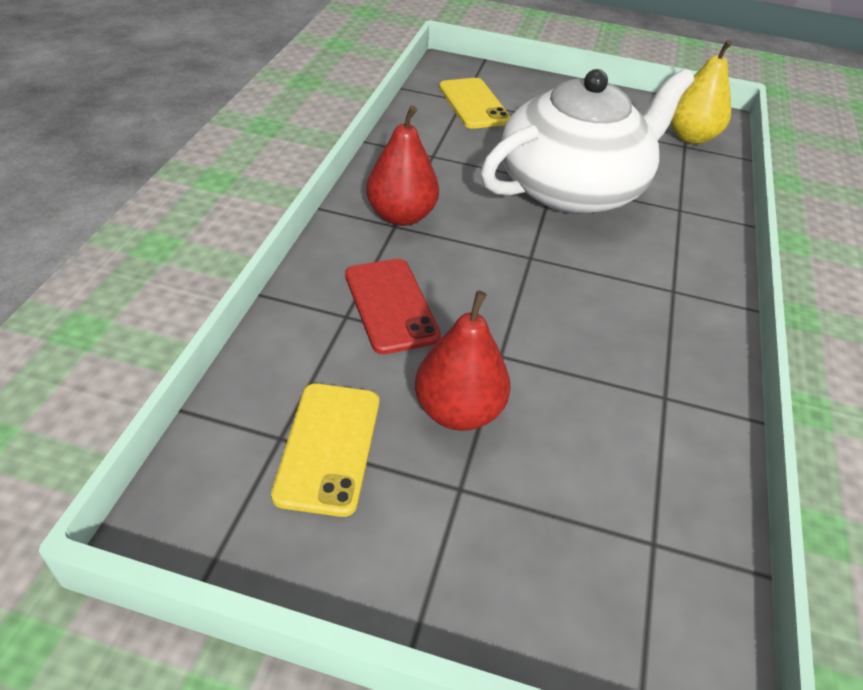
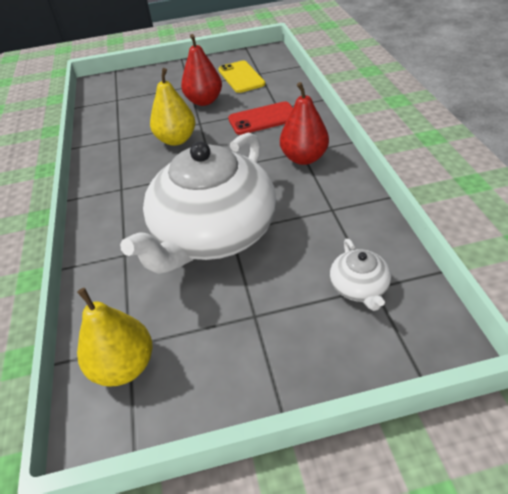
camera: 160 degrees right, 0 degrees up
(391, 305) = (263, 119): red phone -> red phone turned 60 degrees counterclockwise
(474, 104) = (359, 287): yellow phone -> white teapot
(559, 337) = (176, 140): none -> yellow pear

